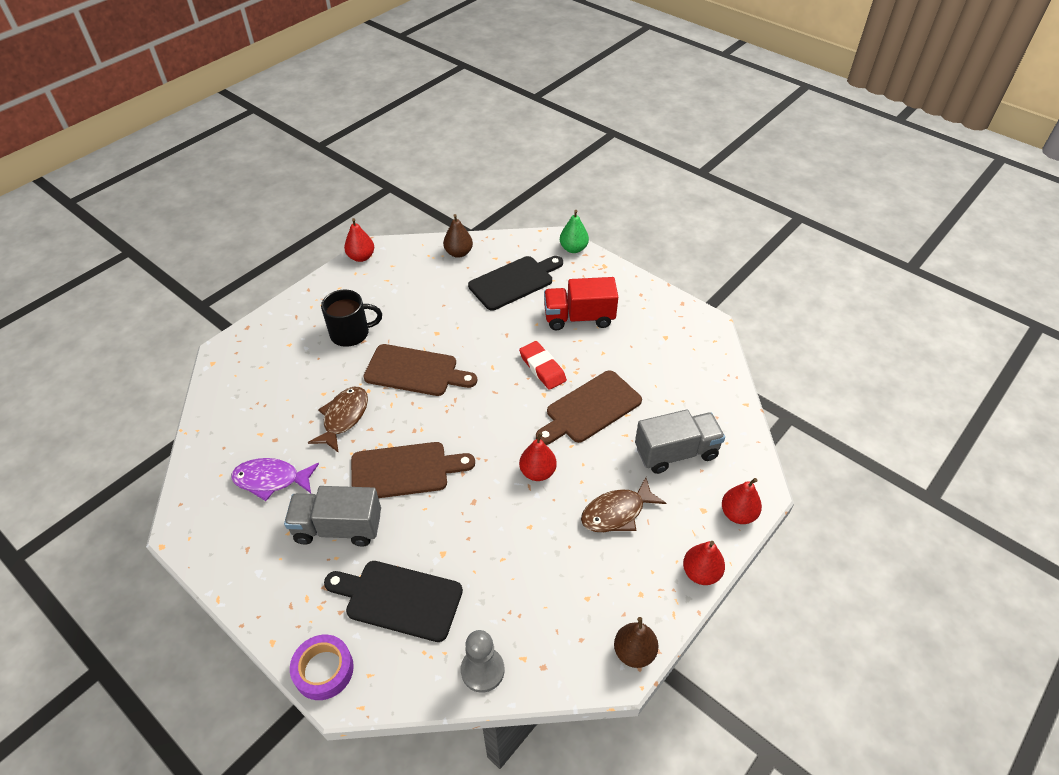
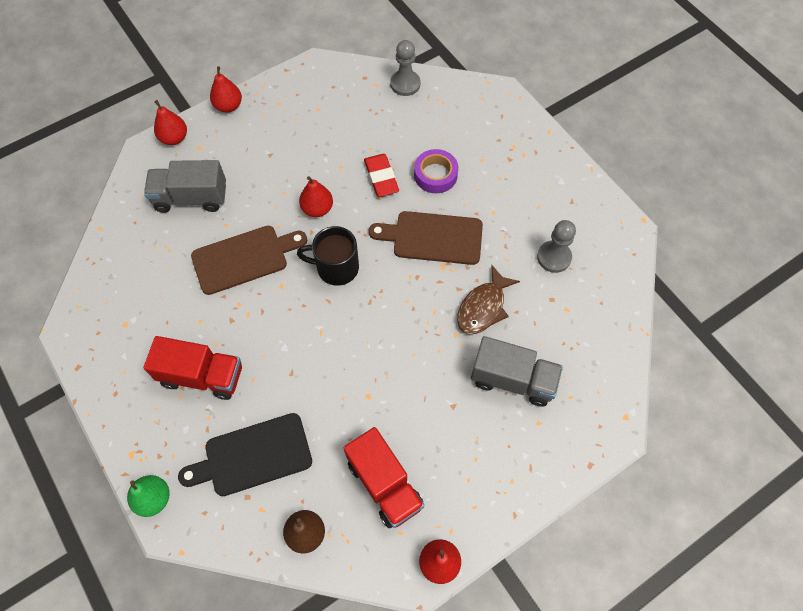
camera: 165 degrees left, 15 degrees up
(271, 480) = (554, 257): purple fish -> grey pawn
(323, 670) = (512, 107): purple tape -> purple tape (435, 175)
(338, 528) = (496, 201): grey truck -> grey truck (512, 379)
(351, 333) = (466, 420): black mug -> black mug (336, 267)
(399, 599) = (454, 138): black cutting board -> none
(409, 286) = (384, 484): none -> red truck
(415, 371) = (402, 346): brown cutting board -> none
(542, 368) = (270, 317): red eraser -> red eraser (381, 177)
(617, 512) = (267, 161): brown fish -> none
(634, 652) = (301, 72): brown pear -> none

